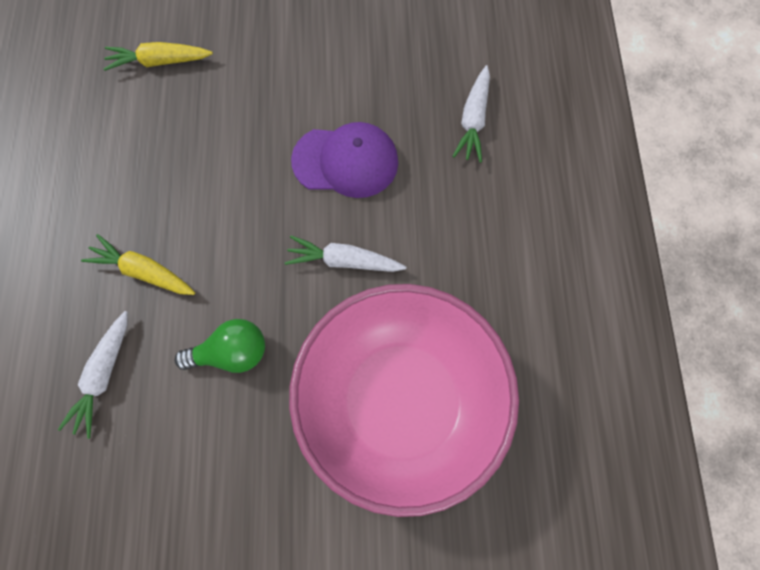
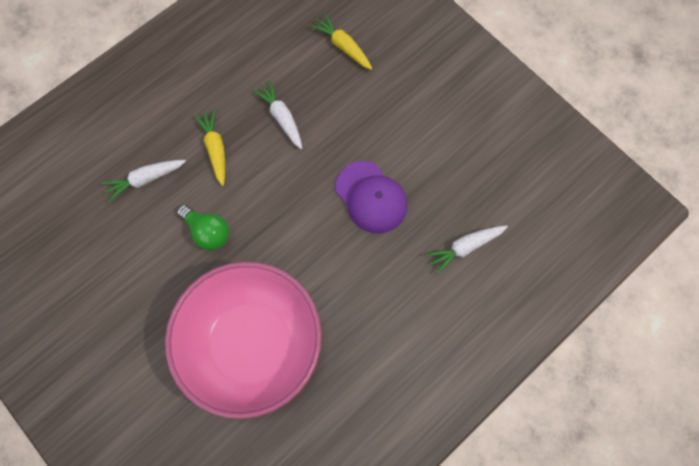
camera: 50 degrees right, 0 degrees up
(344, 261) = (309, 247): white carrot -> white carrot (281, 118)

